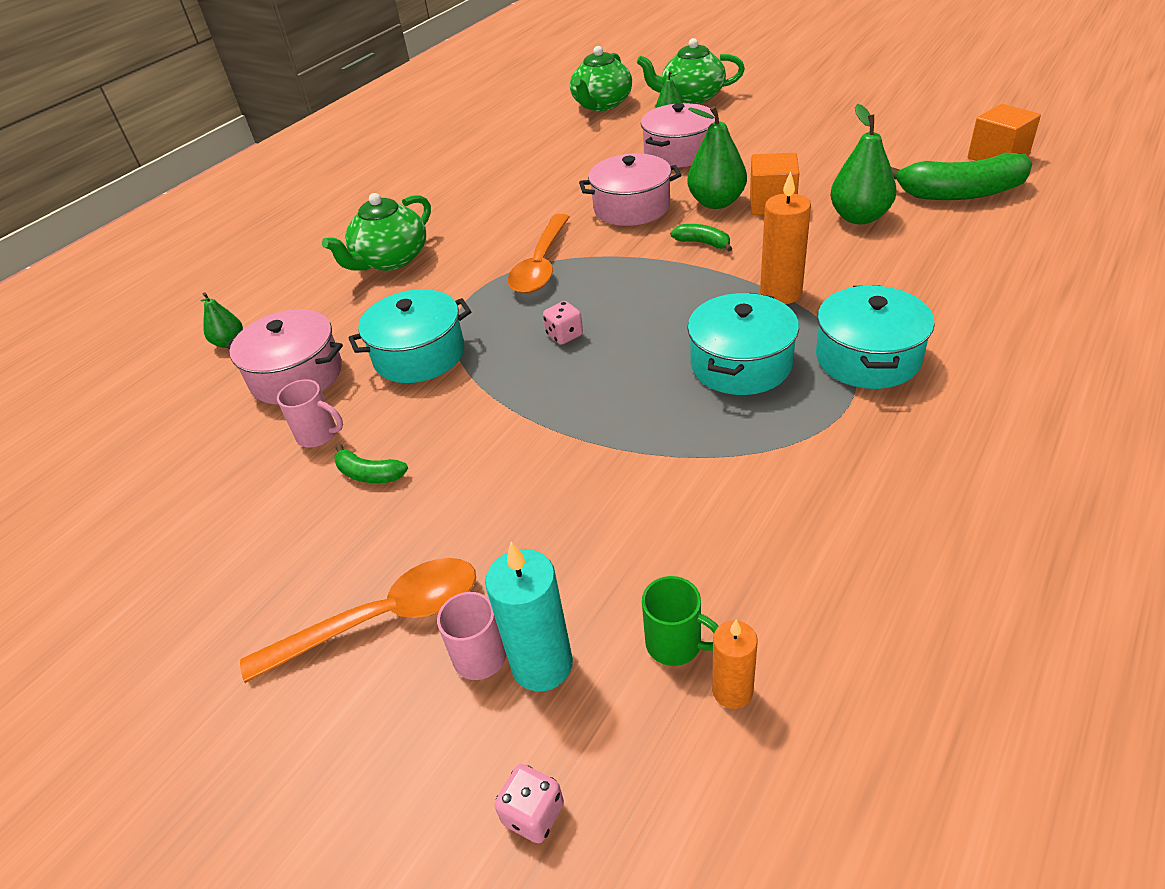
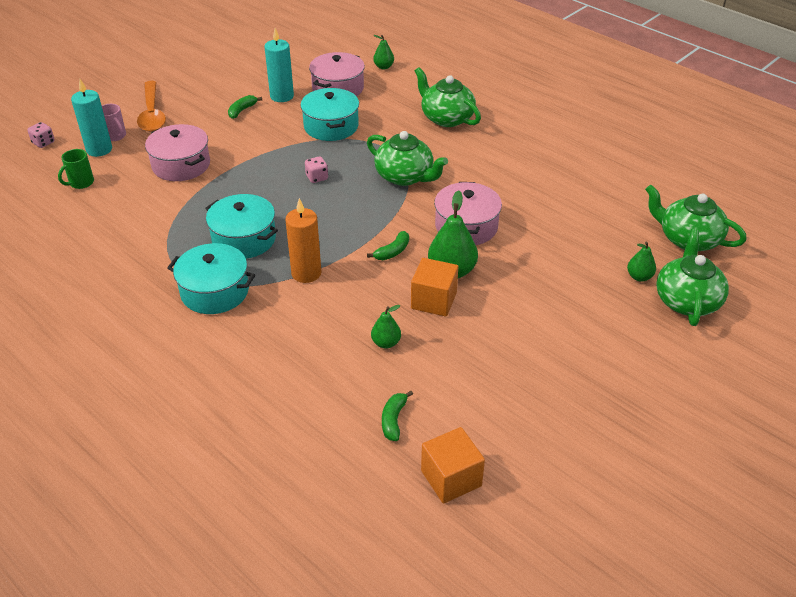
camera: 95 degrees right, 0 degrees up
(318, 435) = (282, 96): pink mug -> turquoise candle
(541, 264) = (405, 176): orange spoon -> green teapot
(679, 152) = (556, 268): pink pot -> pink pot (181, 165)
(732, 691) = (49, 193): orange candle -> none
(859, 217) = (386, 343): green pear -> green pear, size x0.56
(960, 193) = (393, 420): green banana -> green banana, size x0.47

